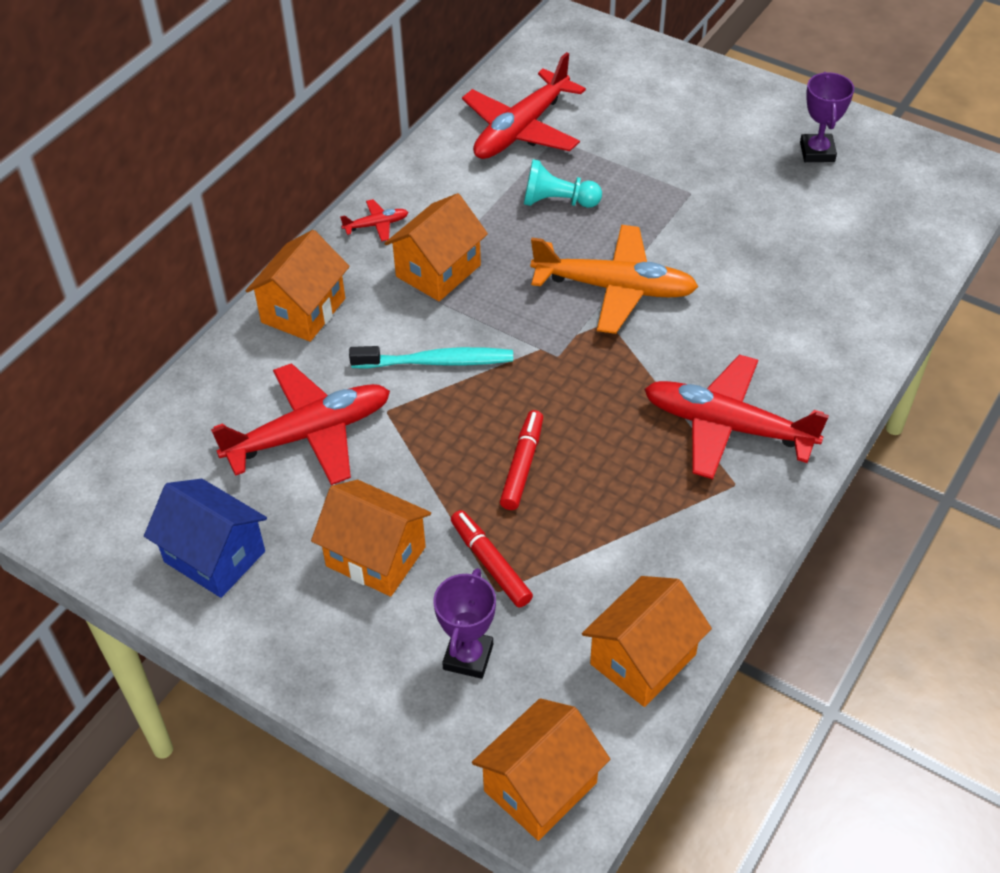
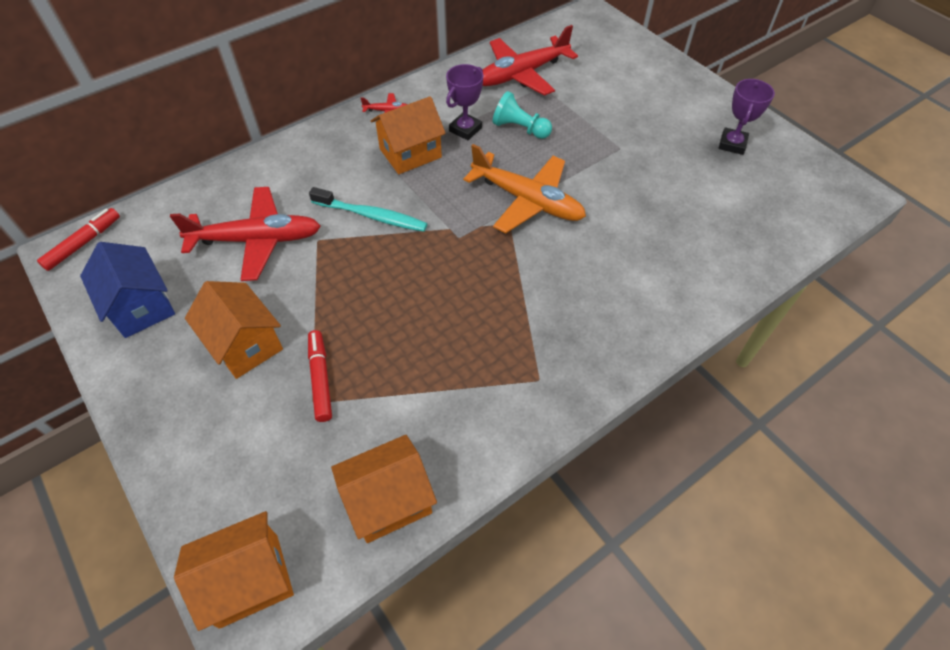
camera: 20 degrees right, 5 degrees up
(303, 310) = (306, 154): orange house -> none
(468, 657) = (261, 447): purple trophy -> purple trophy (465, 129)
(522, 466) = (386, 311): red marker -> red marker (83, 243)
(728, 426) = (557, 331): red plane -> none

